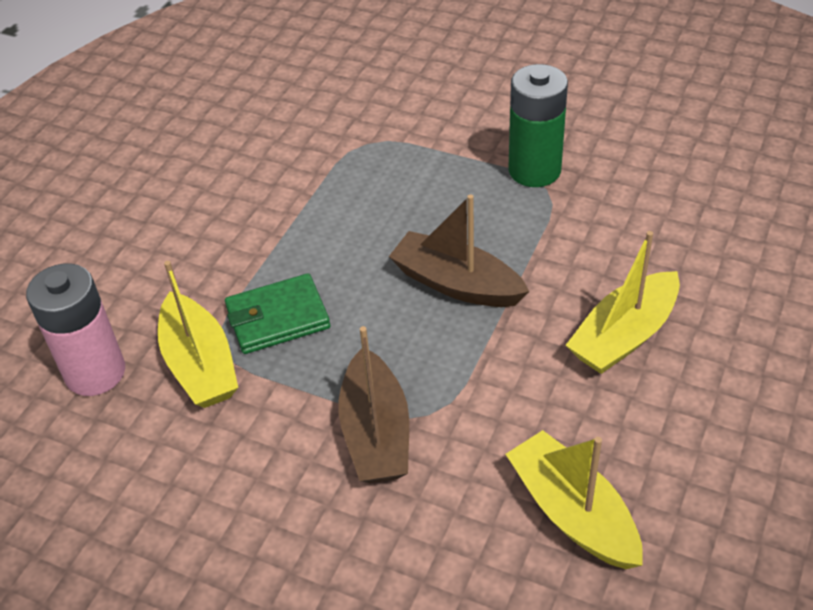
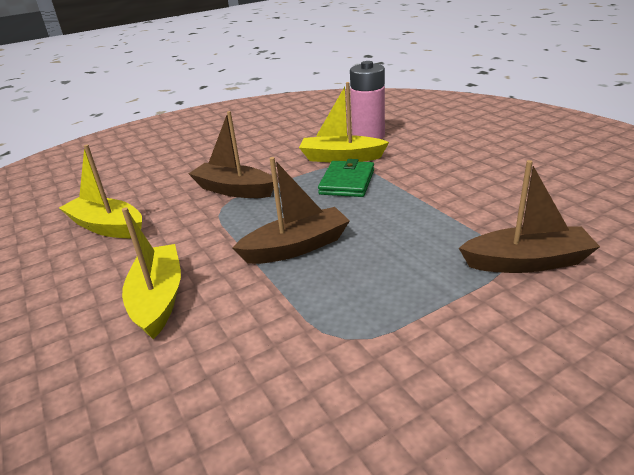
camera: 125 degrees right, 15 degrees down
(361, 130) = (526, 262): none -> brown boat
(534, 170) = (378, 342): green battery -> none
(573, 513) = (107, 227): yellow boat -> yellow boat turned 150 degrees counterclockwise

